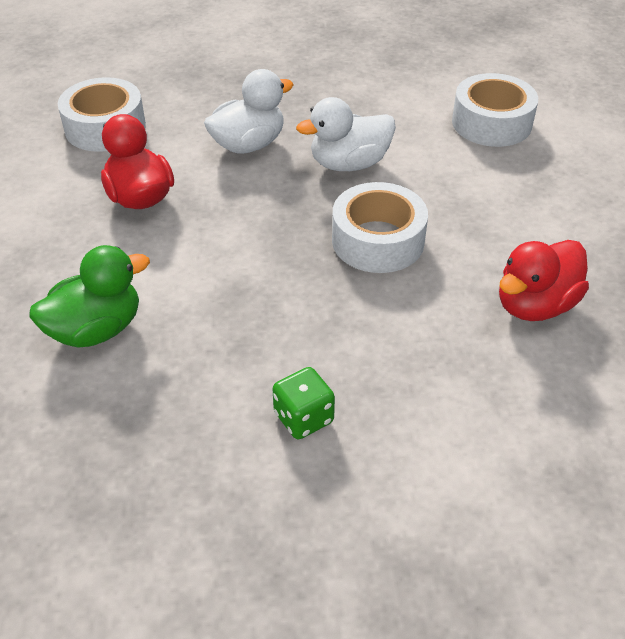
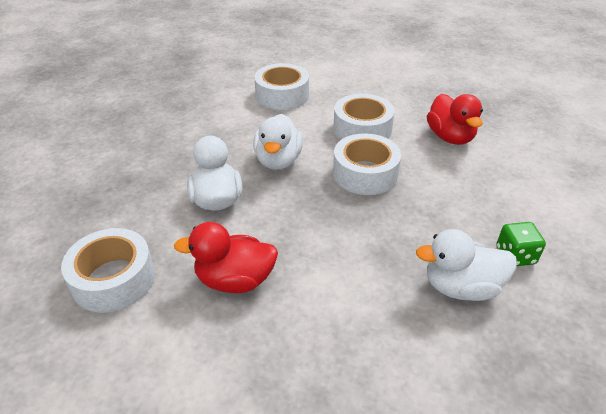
camera: 65 degrees left, 5 degrees down
(96, 329) = (388, 350): green duck -> none
(216, 372) = (461, 287): none -> white duck
(476, 213) = (362, 129): none -> white tape

